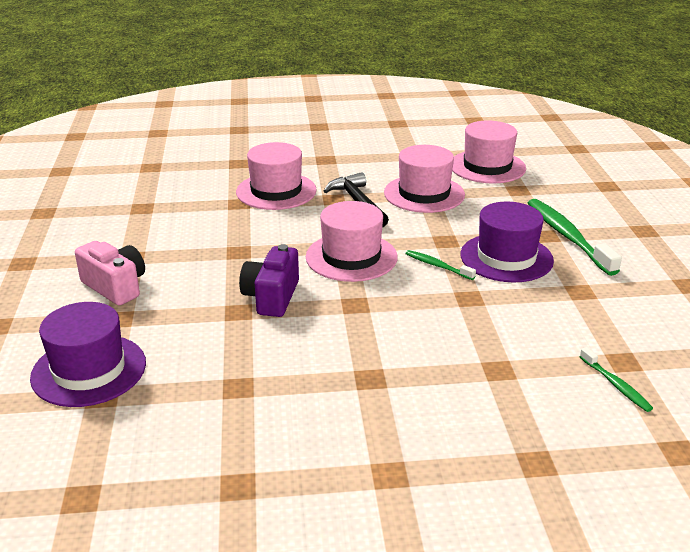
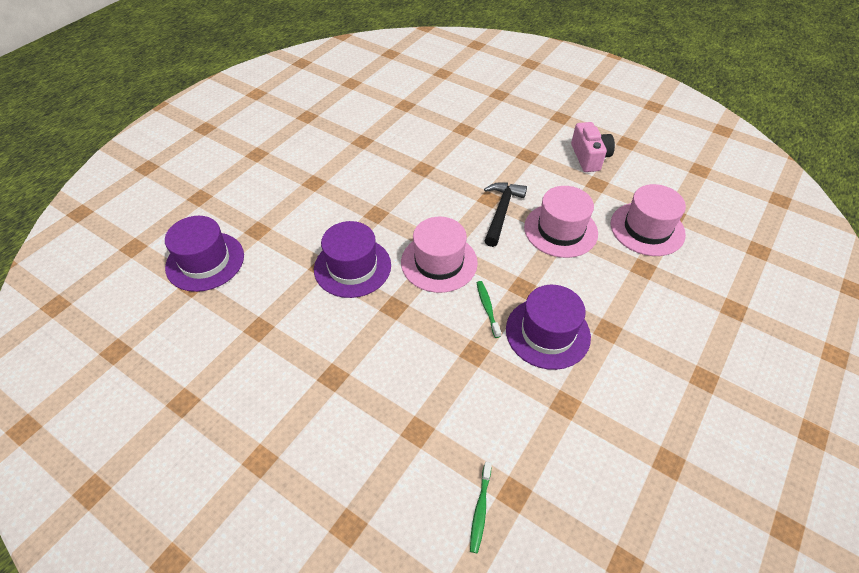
camera: 40 degrees right, 20 degrees up
(115, 287) = (281, 203): pink camera -> pink camera (589, 157)
(272, 297) = (352, 267): purple camera -> purple hat
(276, 191) = (458, 170): pink hat -> none
(568, 236) = (624, 343): green toothbrush -> none

